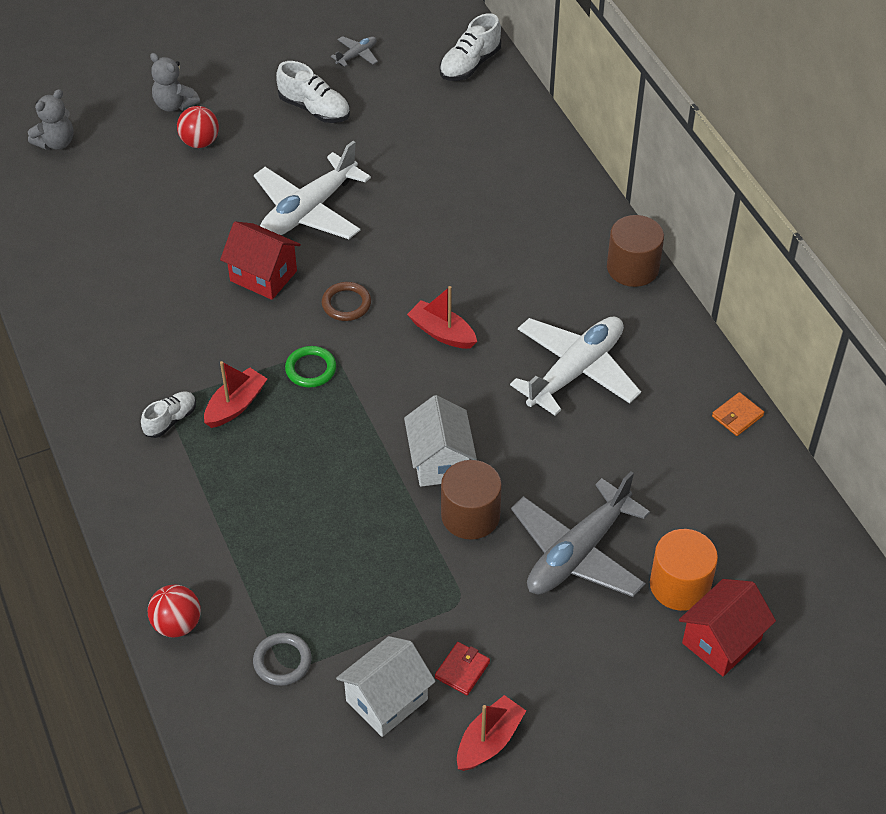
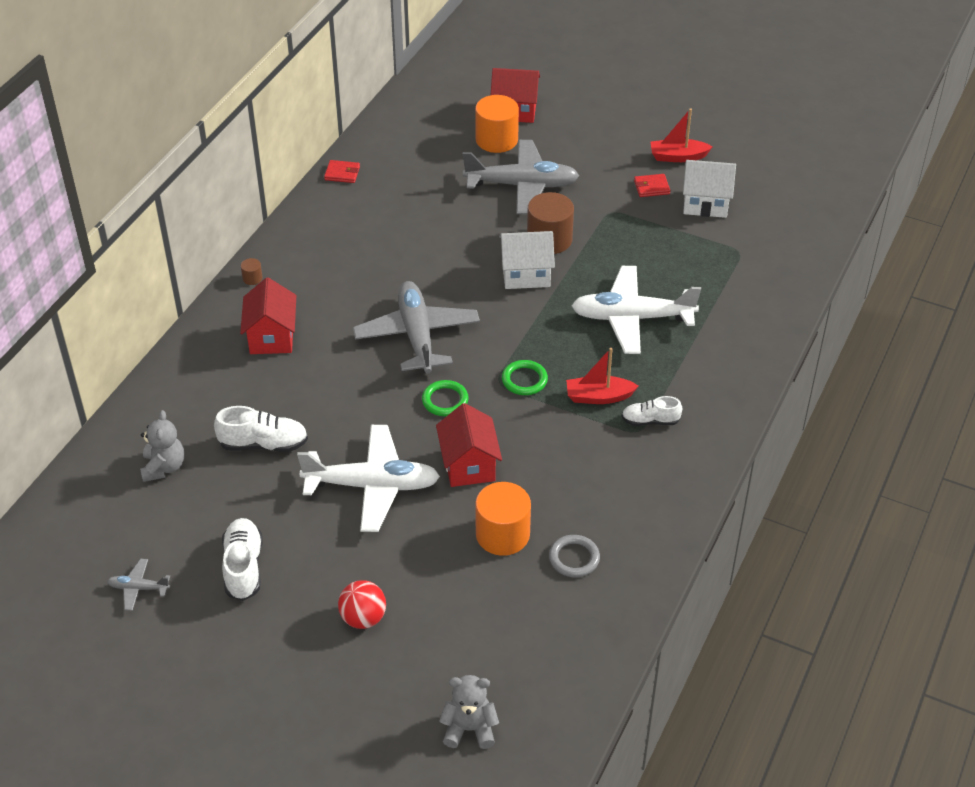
camera: 130 degrees left, 5 degrees down
(174, 105) = (332, 676): grey teddy bear -> grey teddy bear (164, 467)
(177, 253) = (502, 534): none -> orange cylinder
(177, 624) = (775, 312): red ball -> none
(282, 661) = (738, 255): grey ring -> grey ring (574, 558)
(346, 304) = (445, 400): brown ring -> green ring
(440, 461) = (526, 274): white house -> white house turned 45 degrees clockwise
(442, 333) = (417, 335): red boat -> grey plane
(470, 65) = (85, 499): white shoe -> white shoe (263, 444)
(540, 241) = (272, 337): none -> red house
(575, 371) = (381, 256): white plane -> white plane (632, 318)
(632, 268) = (252, 278): brown cylinder -> brown cylinder, size x0.43
(737, 416) = (342, 173): orange wallet -> red wallet

